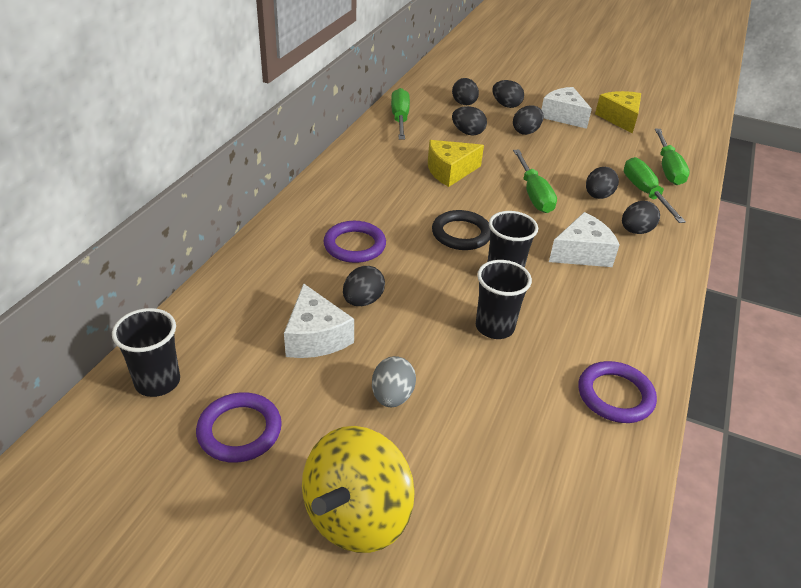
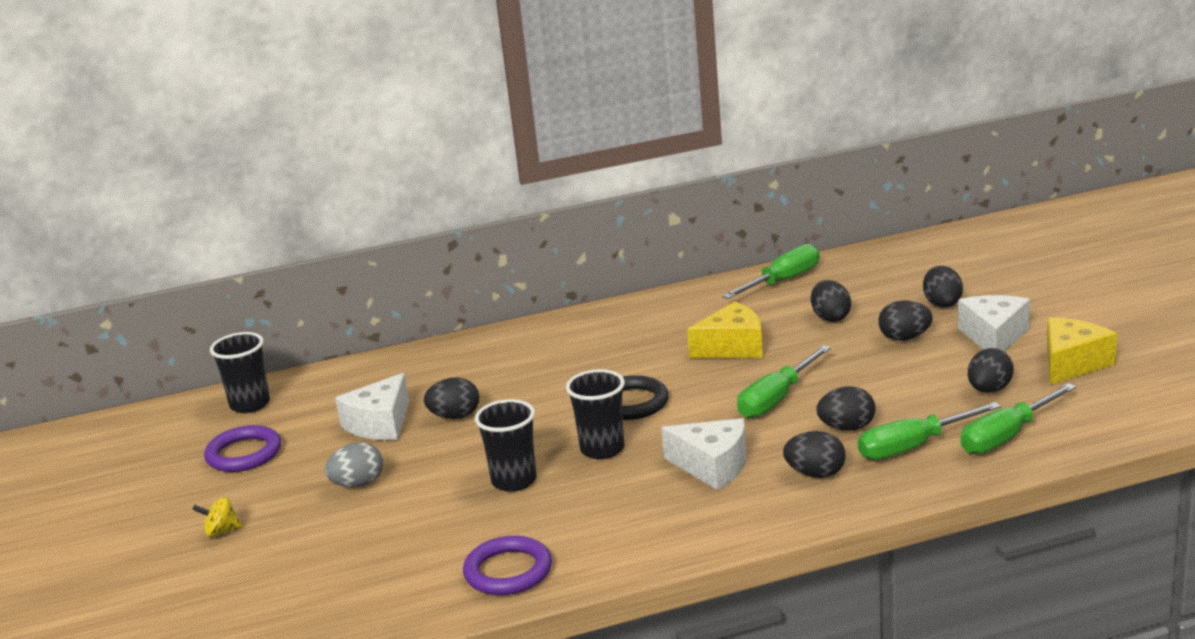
camera: 55 degrees right, 15 degrees down
(354, 245) = (524, 375): purple ring -> none
(357, 516) = (221, 532): yellow spinning top -> yellow spinning top, size x0.40
(450, 171) = (732, 347): yellow cheese -> yellow cheese turned 135 degrees clockwise
(464, 104) = (890, 287): black egg -> black egg (989, 390)
(644, 193) = (913, 447): green screwdriver -> green screwdriver turned 150 degrees counterclockwise

